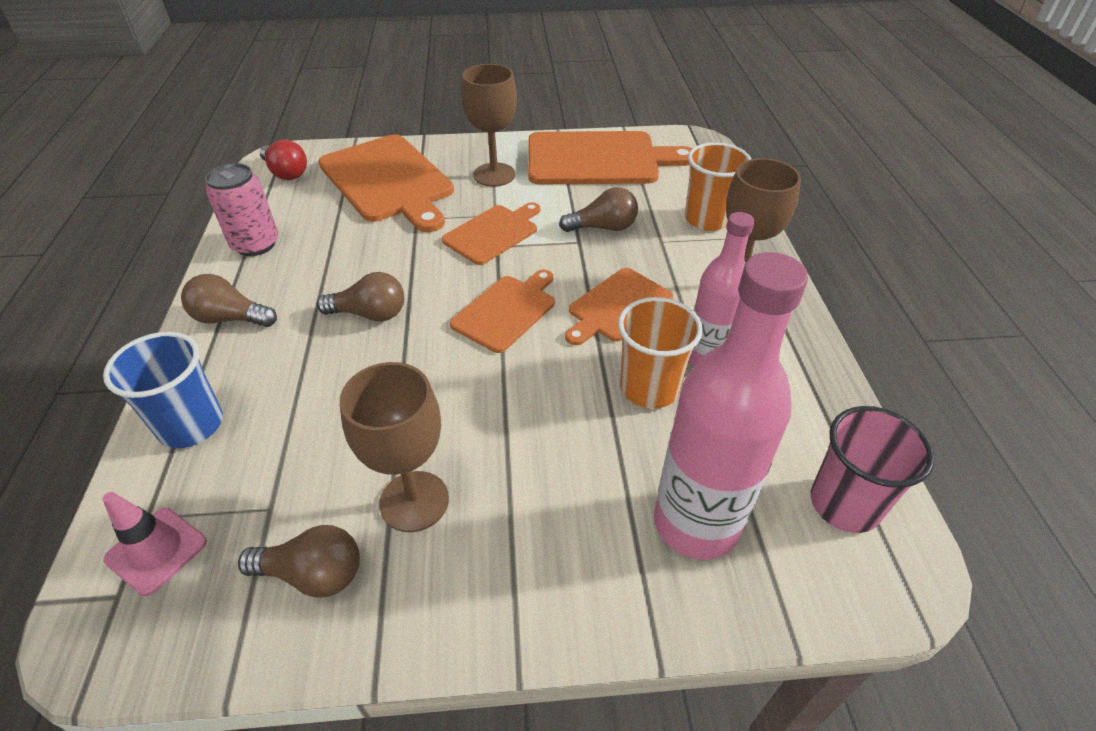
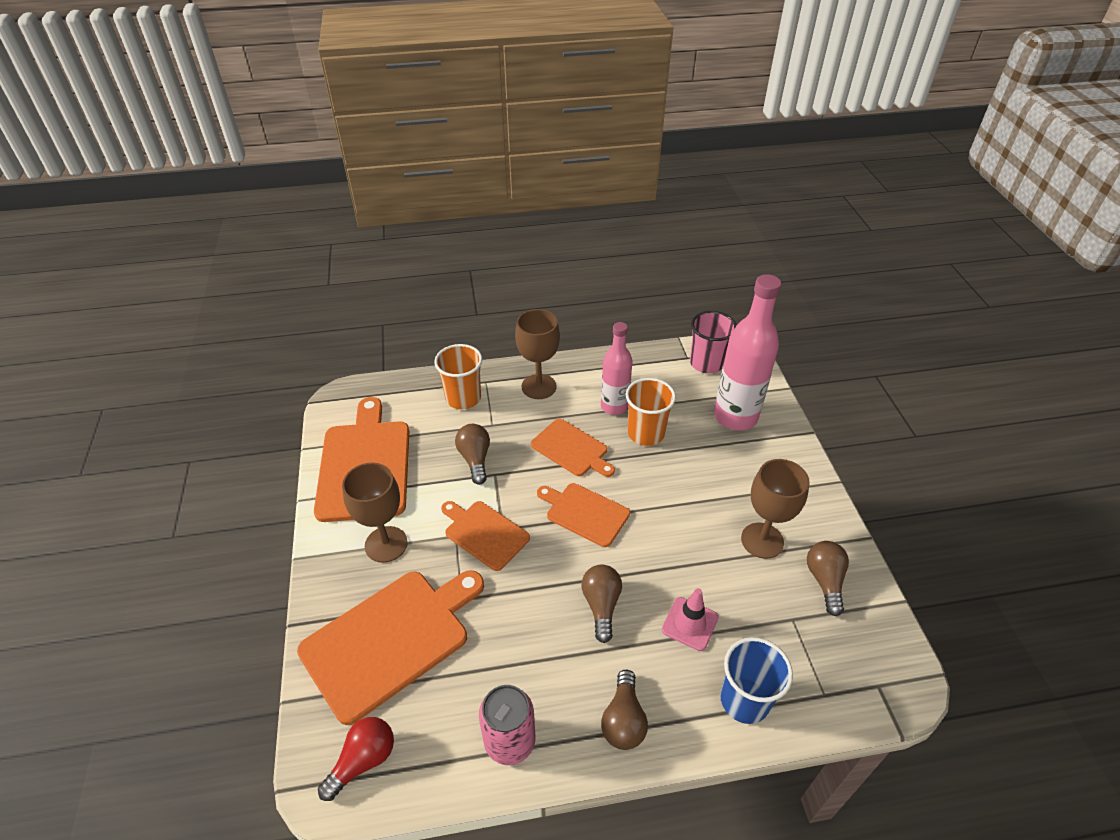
camera: 95 degrees left, 0 degrees up
(156, 550) = (844, 676): pink traffic cone -> pink traffic cone (690, 623)

